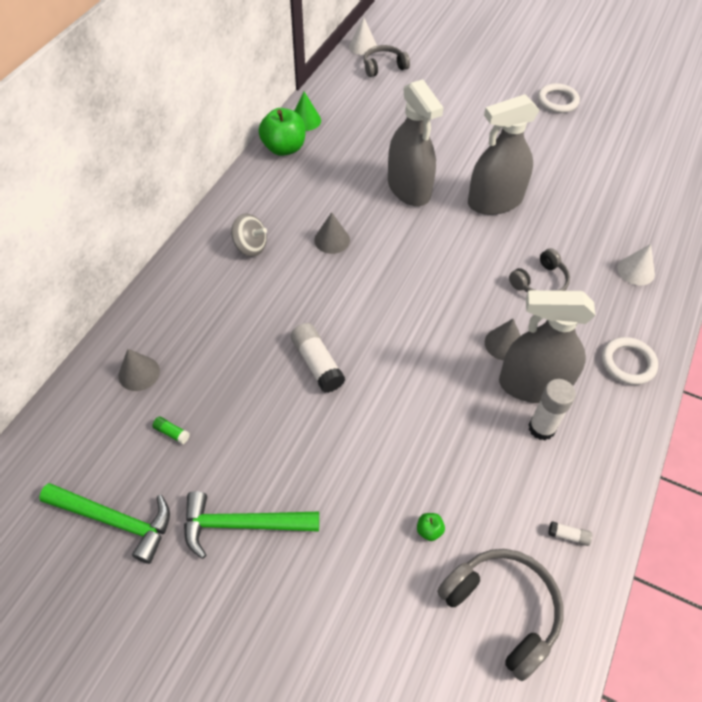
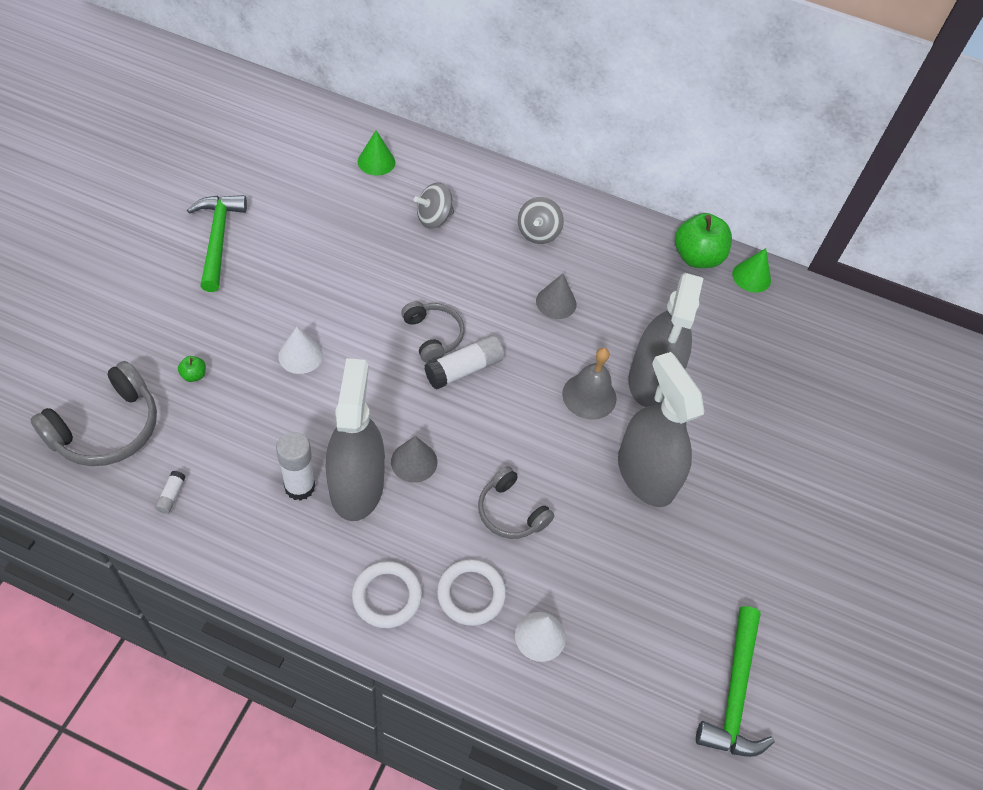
camera: 80 degrees right, 0 degrees up
(115, 520) = (232, 160): green hammer -> green hammer (734, 693)
(139, 373) = (376, 162): grey cone -> green cone
(172, 433) = (312, 188): green glue stick -> none
(226, 324) = (434, 218): none -> grey spinning top
(317, 363) = (386, 290): white glue stick -> white glue stick (464, 369)
(363, 46) = (922, 338): white cone -> white cone (300, 355)
(384, 67) = (885, 361): grey headphones -> grey headphones (433, 336)
(409, 188) = (652, 380): grey spray bottle -> grey spray bottle turned 45 degrees counterclockwise
(427, 227) = (589, 396): none -> grey bell
(557, 101) = (880, 583): white ring -> white ring (471, 594)

